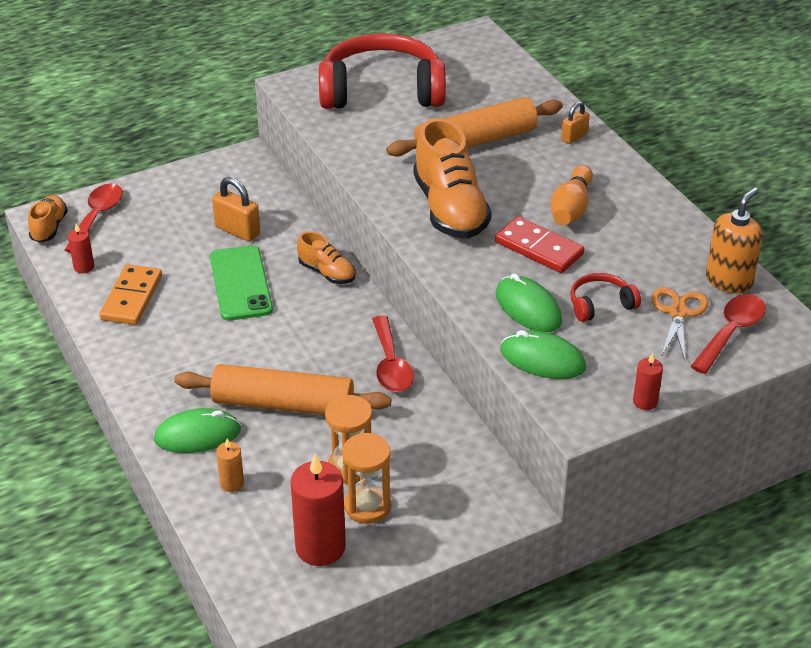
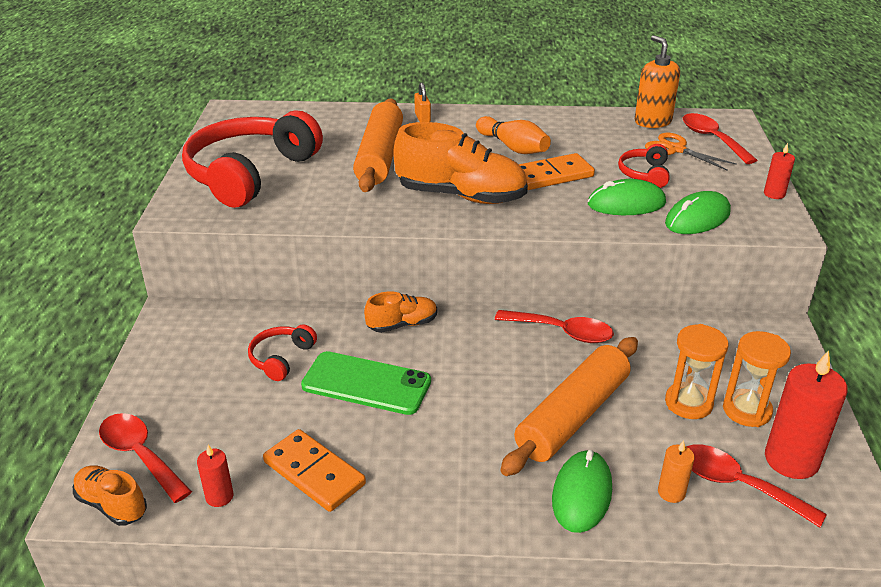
camera: 60 degrees left, 5 degrees down
(237, 231) = (281, 358): orange padlock -> red headphones
(266, 520) = (737, 485): none -> red spoon
(538, 248) = (552, 175): red domino -> orange domino

